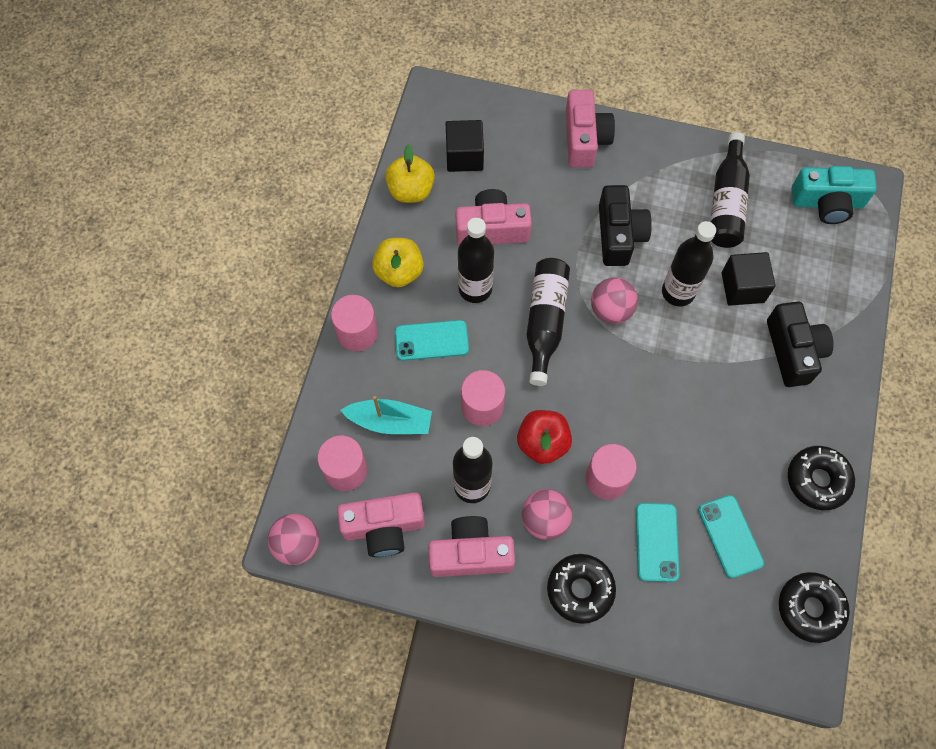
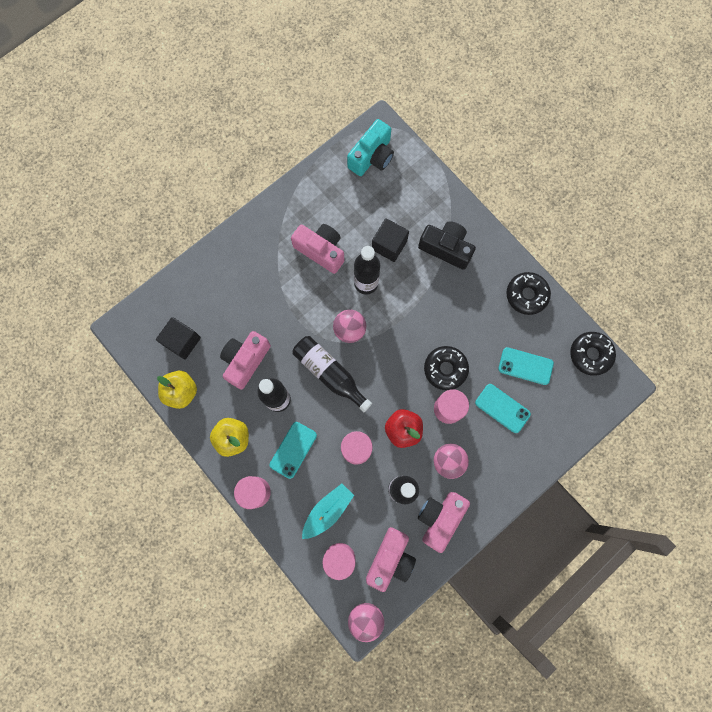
camera: 55 degrees left, 10 degrees up
(580, 590) = (500, 471): black donut -> black donut (445, 369)
(584, 139) = (226, 260): pink camera -> pink camera (321, 250)
(619, 235) = (305, 288): black camera -> none
(726, 202) = (330, 211): black bottle -> none

